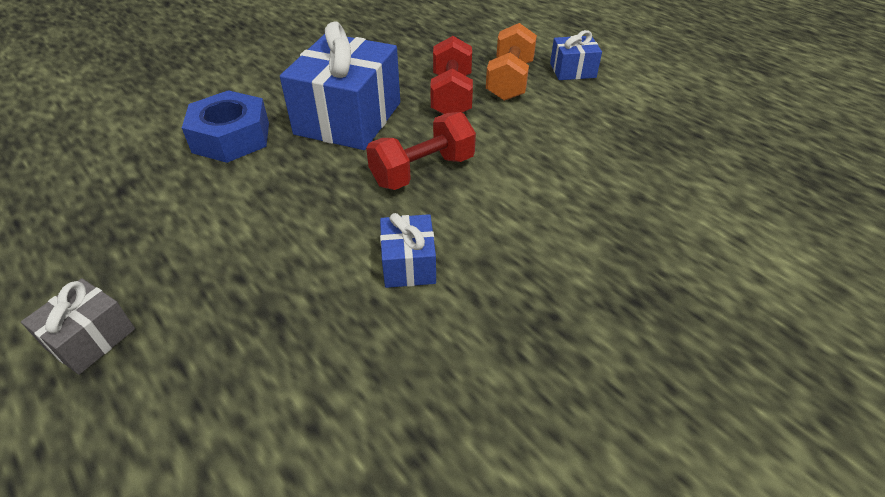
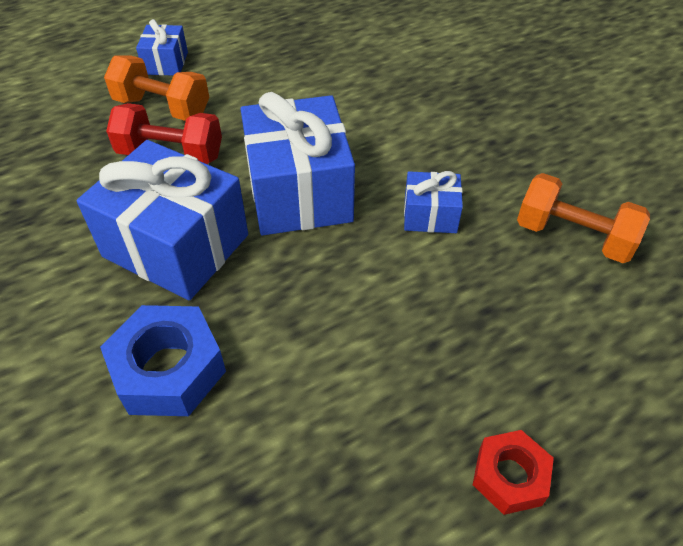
camera: 80 degrees left, 5 degrees up
(91, 338) = (509, 476): grey gift -> red nut
(395, 404) = (573, 237): none -> orange dumbbell
(422, 171) = (299, 192): red dumbbell -> blue gift

